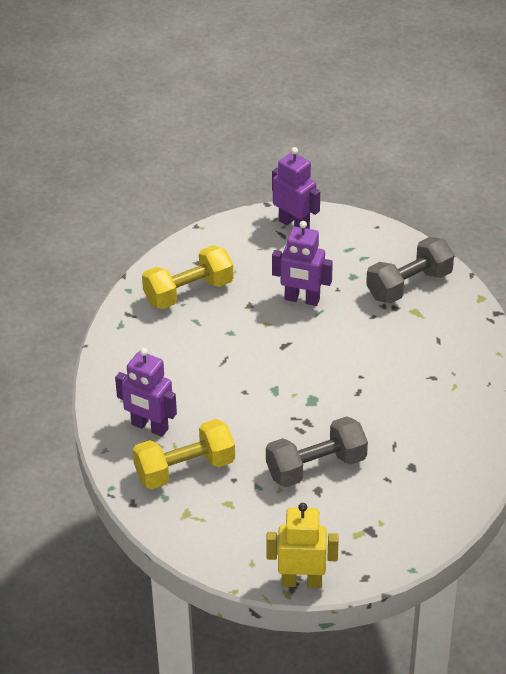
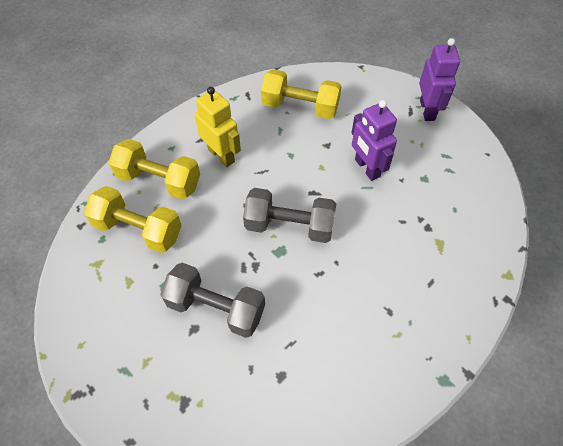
camera: 45 degrees right, 15 degrees up
(149, 427) = (159, 180): purple robot -> yellow dumbbell
(301, 581) = (88, 396): yellow robot -> yellow robot (221, 155)
(409, 285) = (459, 218): grey dumbbell -> grey dumbbell (289, 226)

